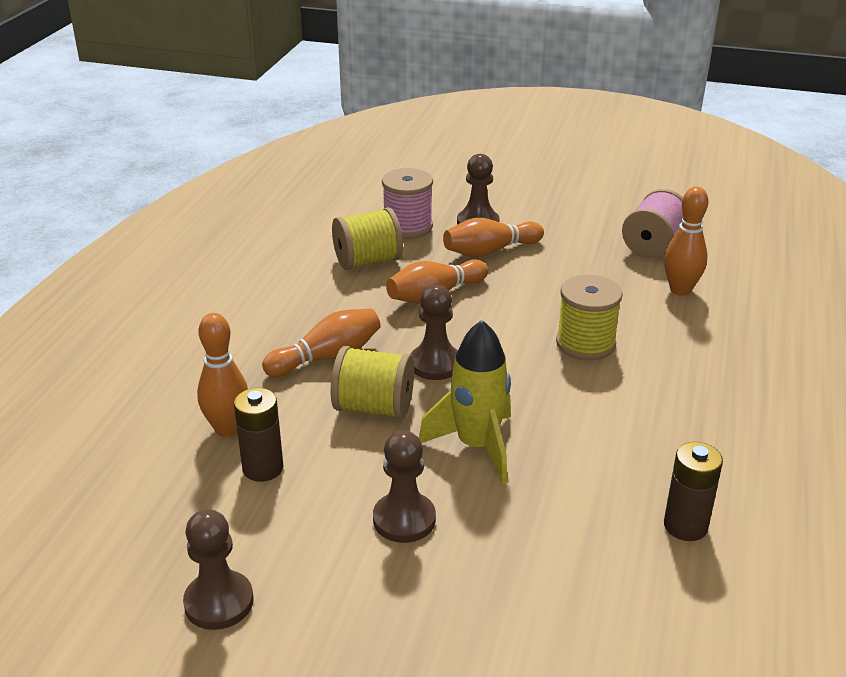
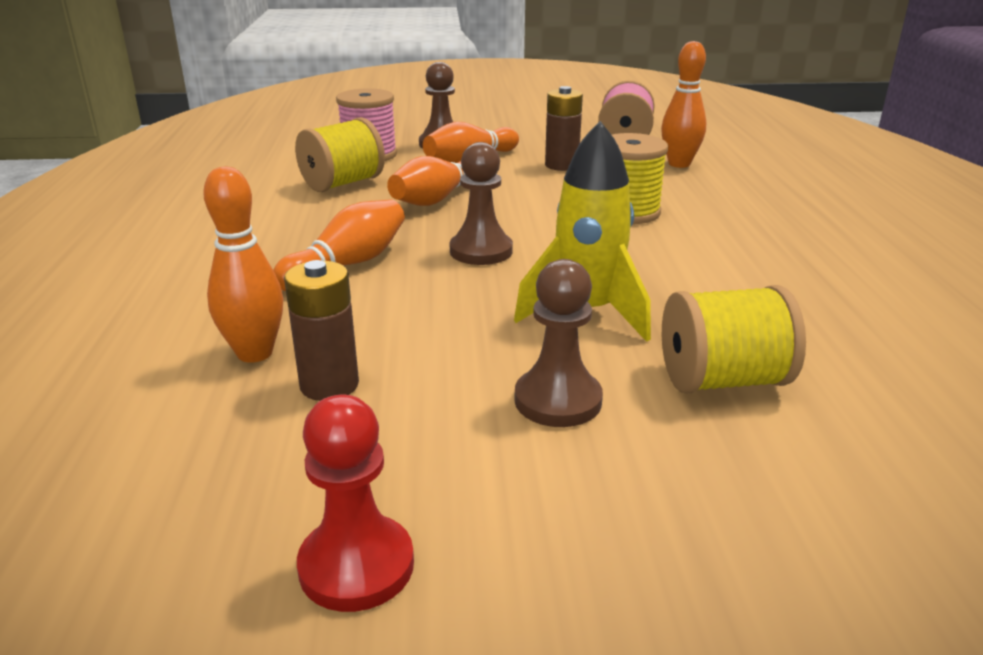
camera: 20 degrees left, 5 degrees down
(219, 602) = (356, 566): brown pawn -> red pawn
(374, 407) = (437, 299): yellow spool -> yellow spool (723, 380)
(685, 526) = (877, 338): brown battery -> brown battery (561, 165)

